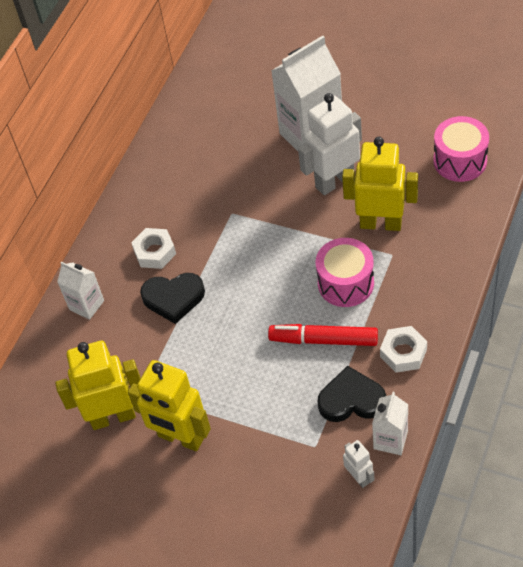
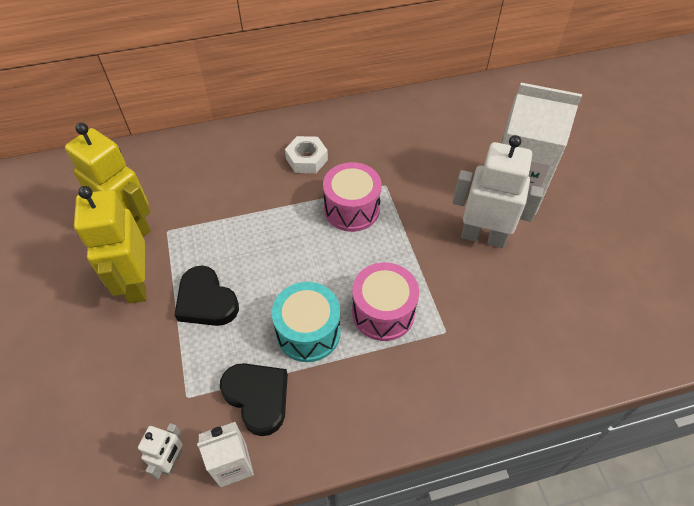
camera: 45 degrees right, 0 degrees up
(86, 305) = (226, 148): white carton -> none
(173, 298) = (272, 197): black heart -> black heart (206, 301)
(323, 340) = (308, 332): red marker -> turquoise drum
(380, 223) = (471, 300): yellow robot -> none
(403, 353) = (342, 412): white nut -> none
(460, 161) = (604, 325): pink drum -> pink drum (351, 209)

